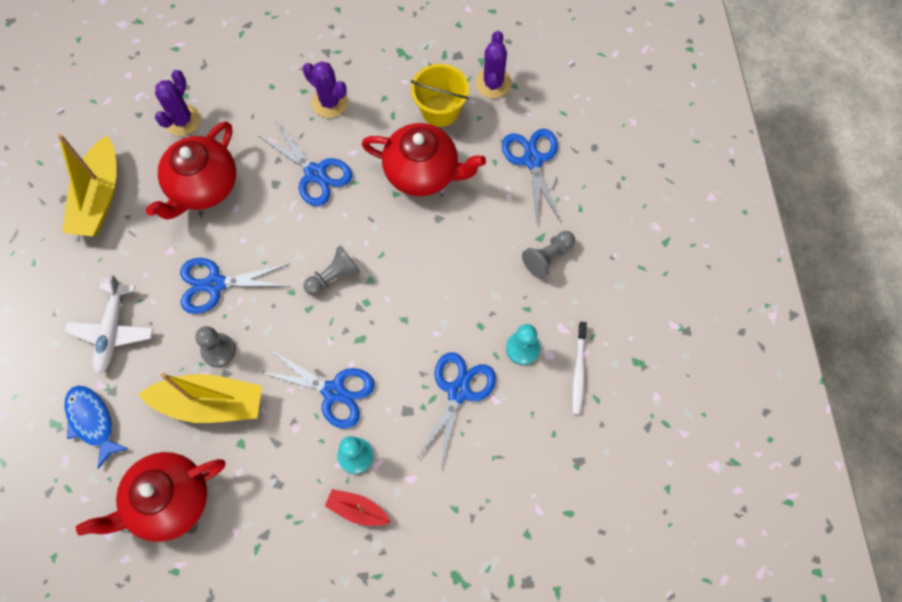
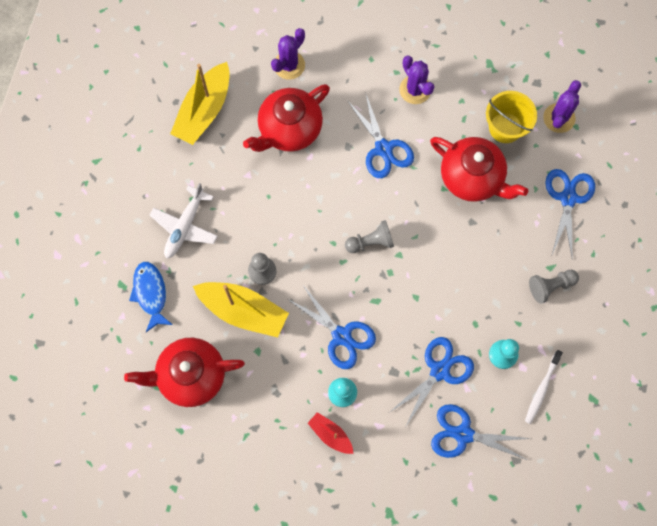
camera: 20 degrees right, 5 degrees up
(215, 284) = (275, 215): blue scissors -> blue scissors (463, 434)

